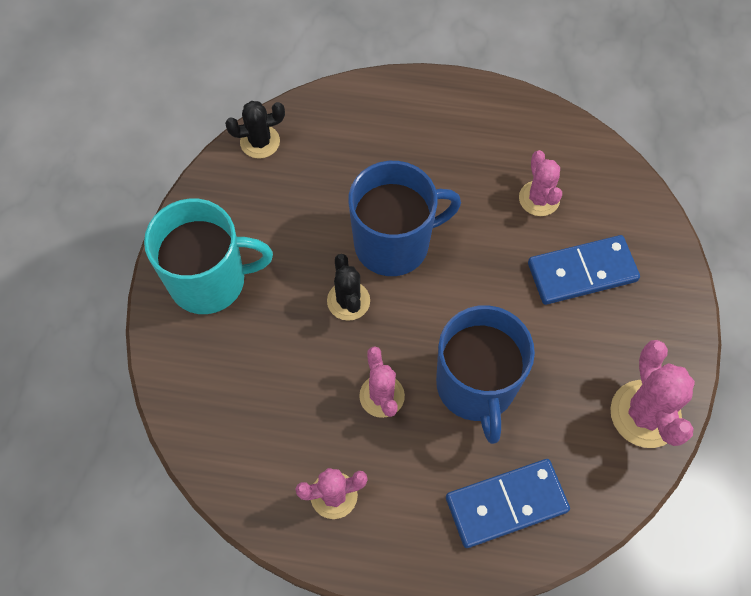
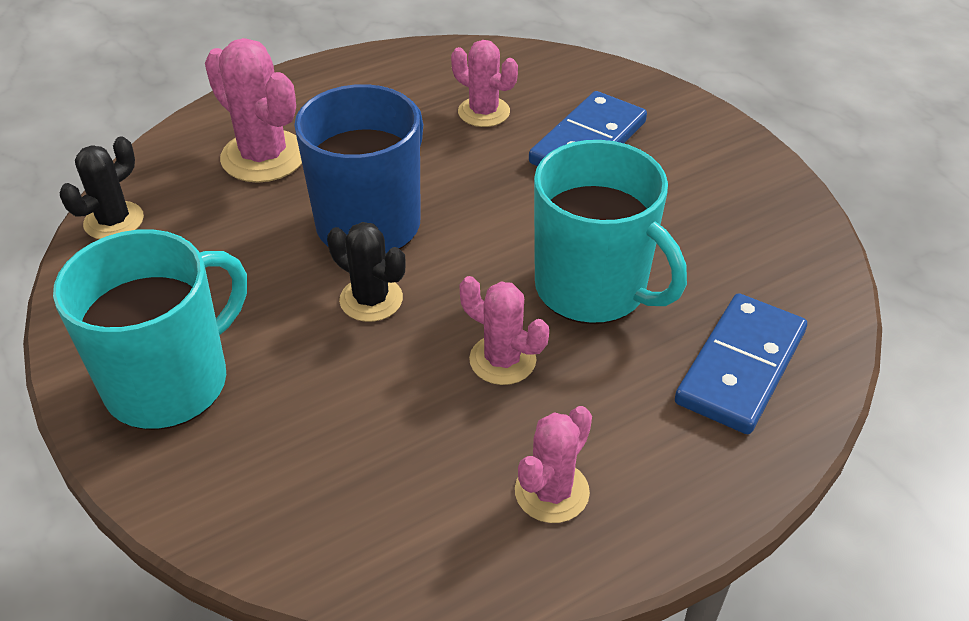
camera: 40 degrees left, 20 degrees down
(476, 386) = (593, 288): blue mug -> turquoise mug
(645, 414) = (772, 211): pink cactus -> pink cactus (263, 156)

